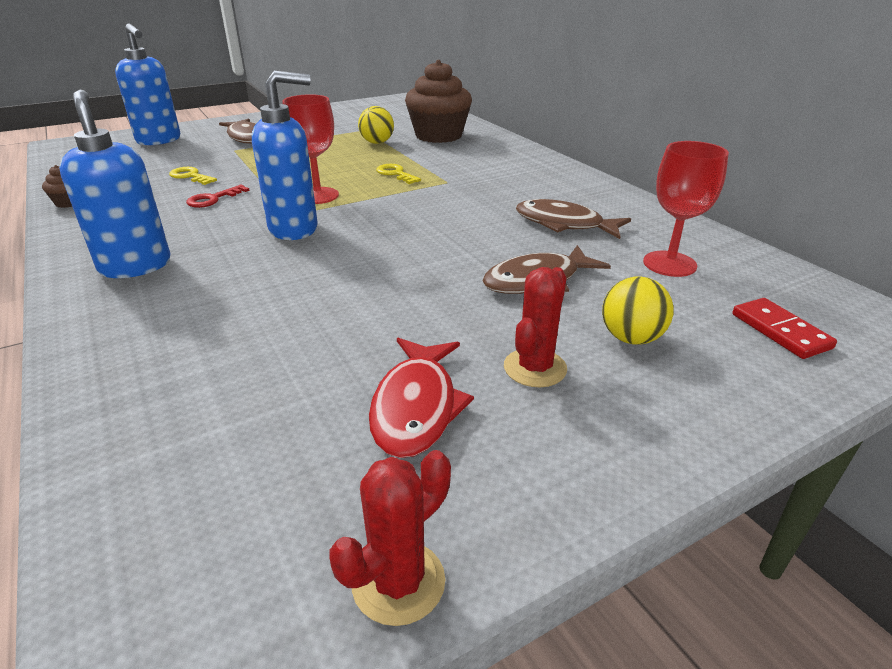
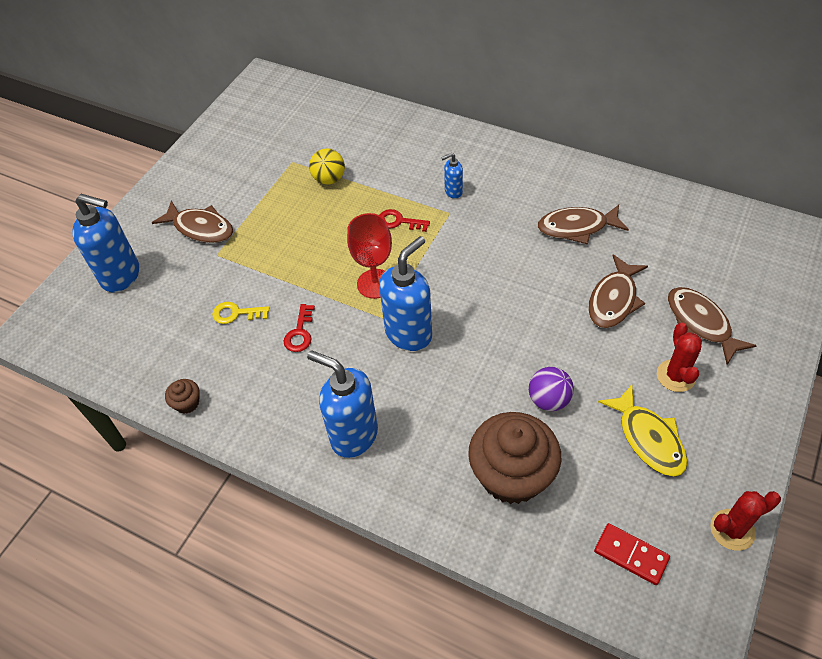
camera: 30 degrees left, 20 degrees up
(349, 321) = (548, 400): none -> purple ball
(395, 174) = (399, 221): yellow key -> red key
(398, 582) = (732, 530): red cactus -> red cactus turned 60 degrees clockwise
(416, 407) = (648, 438): red fish -> yellow fish
(438, 136) = (368, 141): brown cupcake -> brown cupcake (511, 475)
(469, 173) = (453, 192): none -> blue soap dispenser
(631, 338) = (700, 323): yellow ball -> brown fish
(669, 264) = (669, 239): red goblet -> none
(780, 331) = (762, 274): red domino -> red domino (631, 555)

